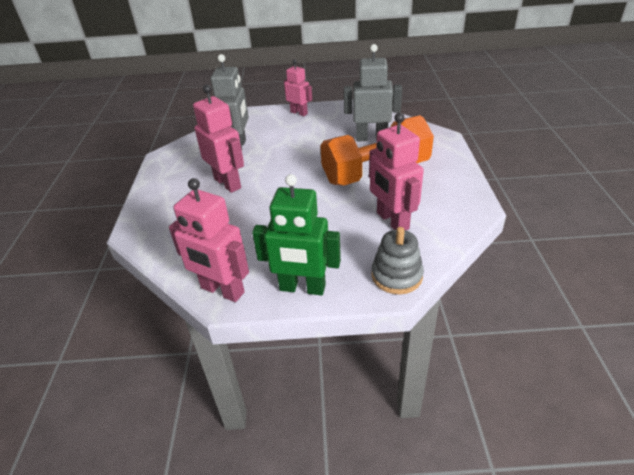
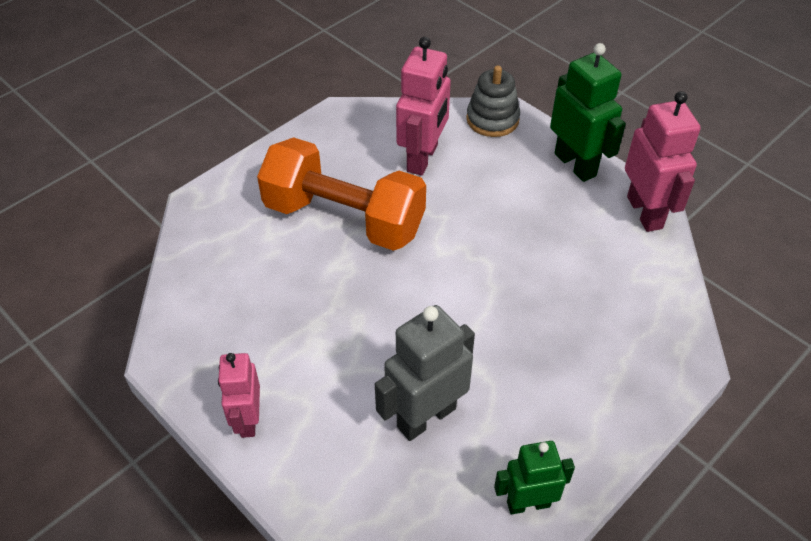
camera: 135 degrees left, 10 degrees up
(172, 152) = (528, 503): none -> green robot
(228, 183) = (514, 348): pink robot -> none
(371, 138) = (261, 270): grey robot -> none

